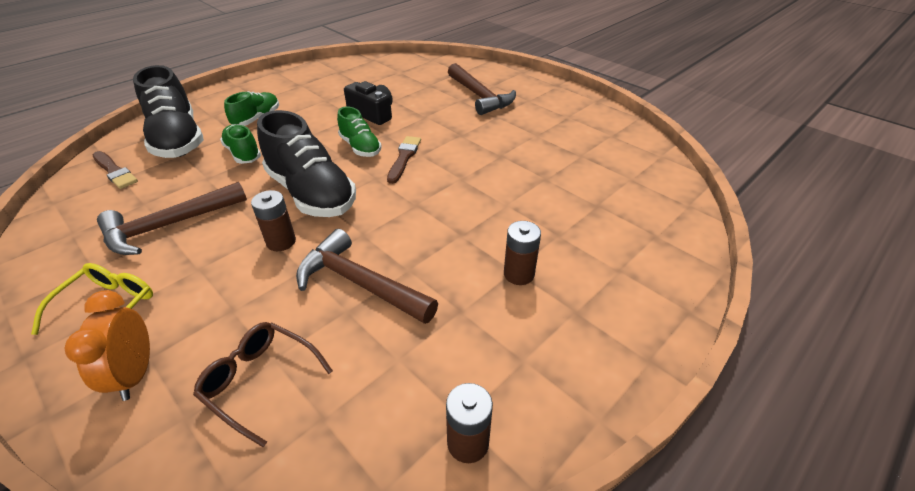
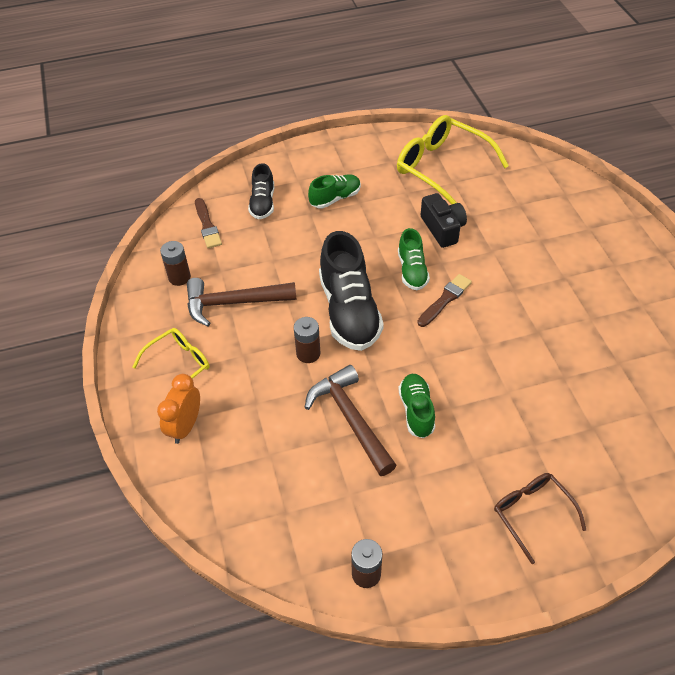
camera: 30 degrees right, 10 degrees up
(178, 139) = (263, 203): black shoe -> black shoe, size x0.55
(243, 153) = (310, 241): green shoe -> green shoe (416, 411)
(260, 381) = (256, 467): brown glasses -> brown glasses (532, 513)
(349, 79) = (442, 168): none -> yellow glasses
(479, 96) = (564, 240): brown hammer -> none
(519, 274) = (476, 465): brown battery -> brown battery (179, 277)

